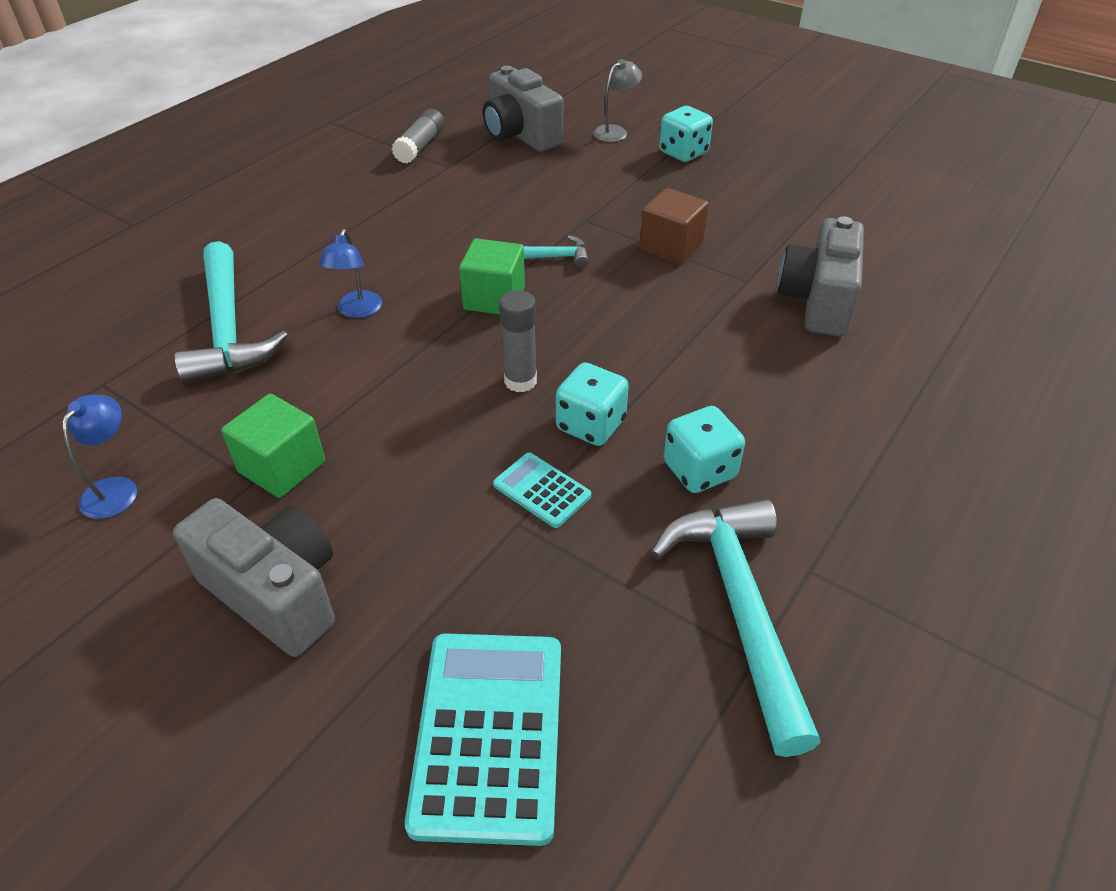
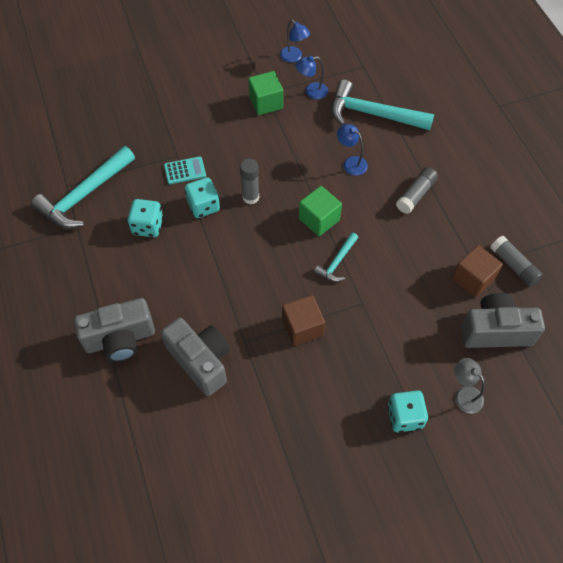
camera: 125 degrees right, 15 degrees up
(212, 420) = (311, 92): none -> blue lamp
(276, 593) = (207, 82): grey camera -> grey camera (120, 339)
(370, 237) = (416, 195): none -> grey glue stick
(466, 163) = (473, 279): none -> brown cube
(489, 734) = (110, 110): turquoise calculator -> none
(615, 131) = (464, 394): grey lamp -> grey lamp turned 150 degrees clockwise
(740, 608) = (84, 195): turquoise hammer -> turquoise hammer turned 105 degrees clockwise

